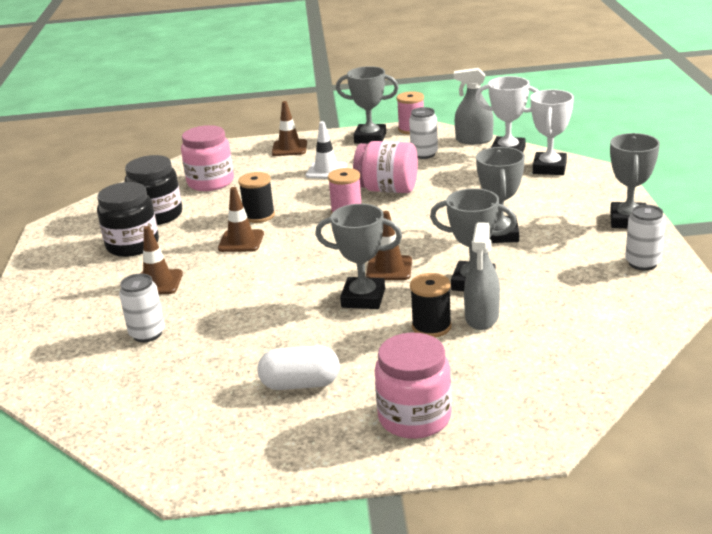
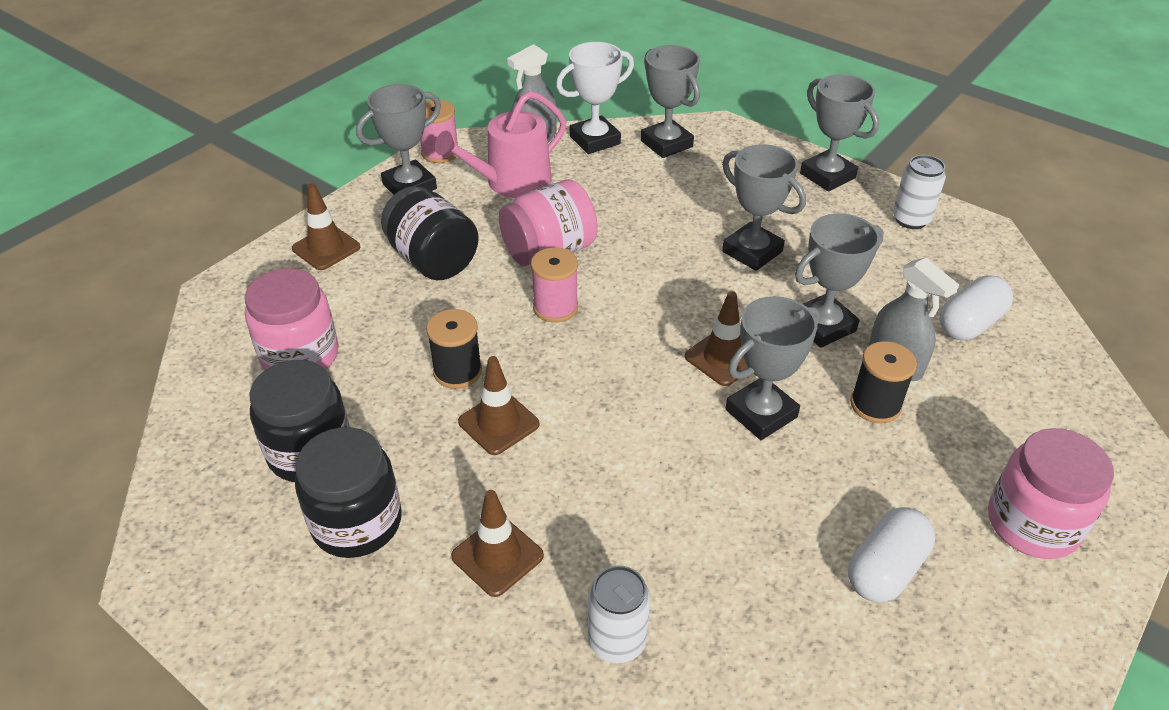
camera: 50 degrees left, 15 degrees up
(326, 171) = (433, 260): white traffic cone -> black jar
(424, 154) = (511, 182): white can -> pink watering can
(549, 168) = (666, 144): white trophy -> grey trophy
(571, 325) = (969, 324): none -> white capsule

